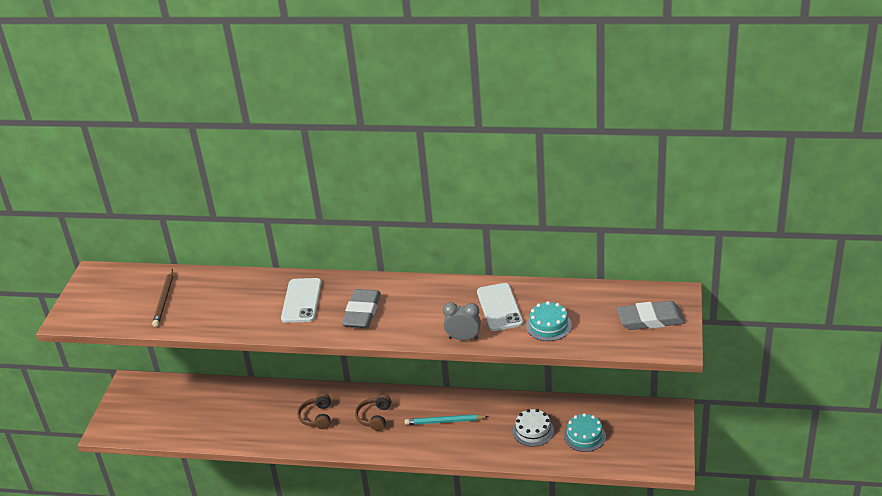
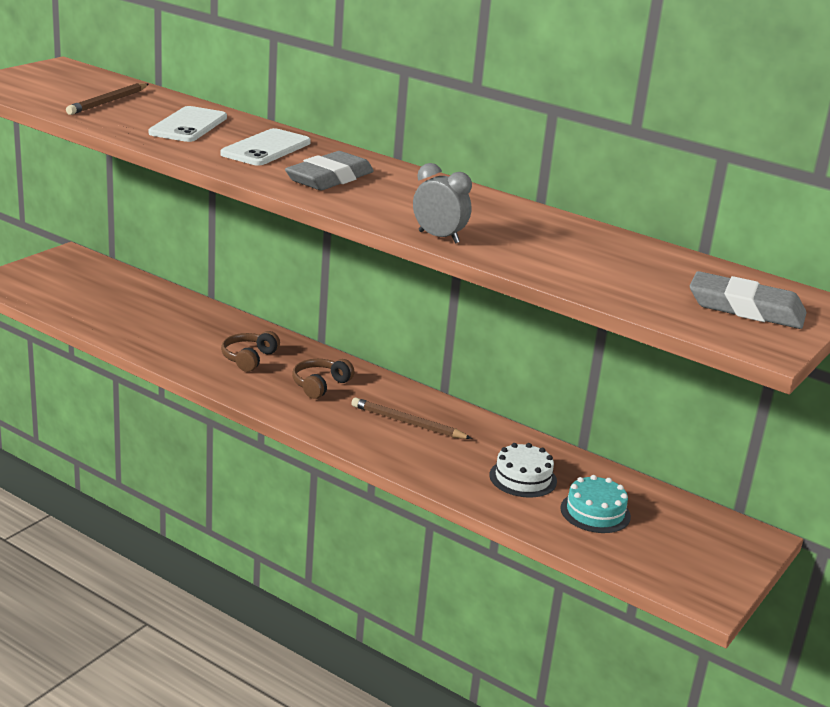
camera: 20 degrees right, 10 degrees down
(444, 421) = (407, 423): turquoise pencil -> brown pencil
(499, 307) = (522, 230): white phone -> white phone (188, 125)
(548, 326) = (577, 265): turquoise cake -> none

